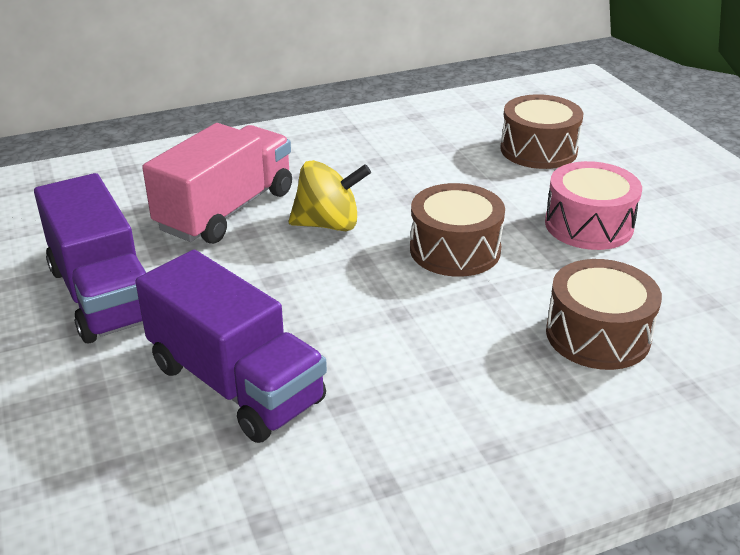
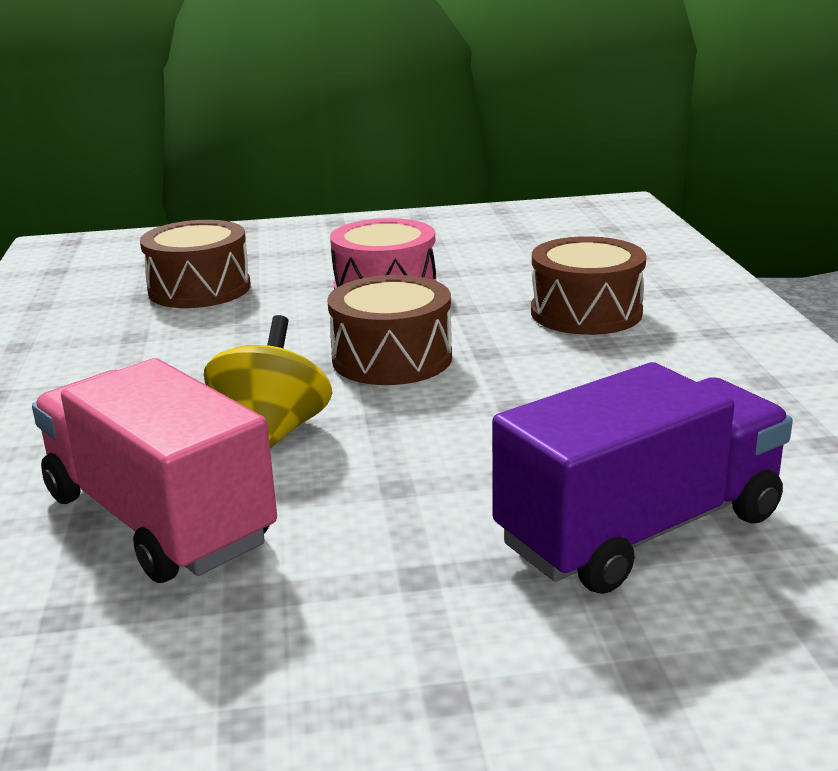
camera: 75 degrees left, 10 degrees down
(103, 294) = (355, 664): purple truck -> none

